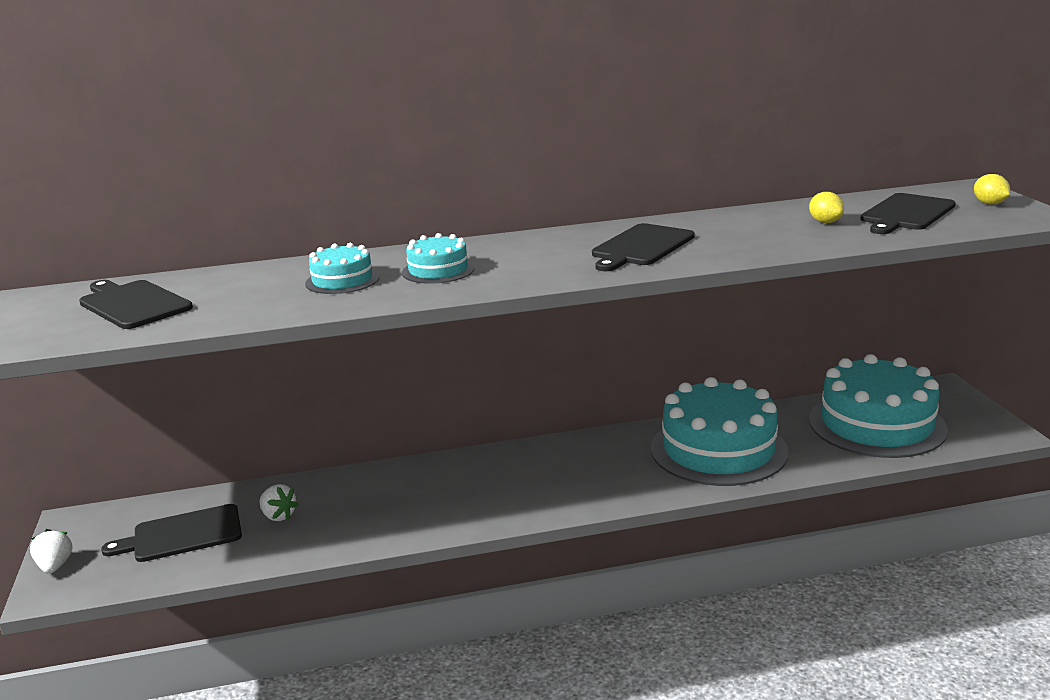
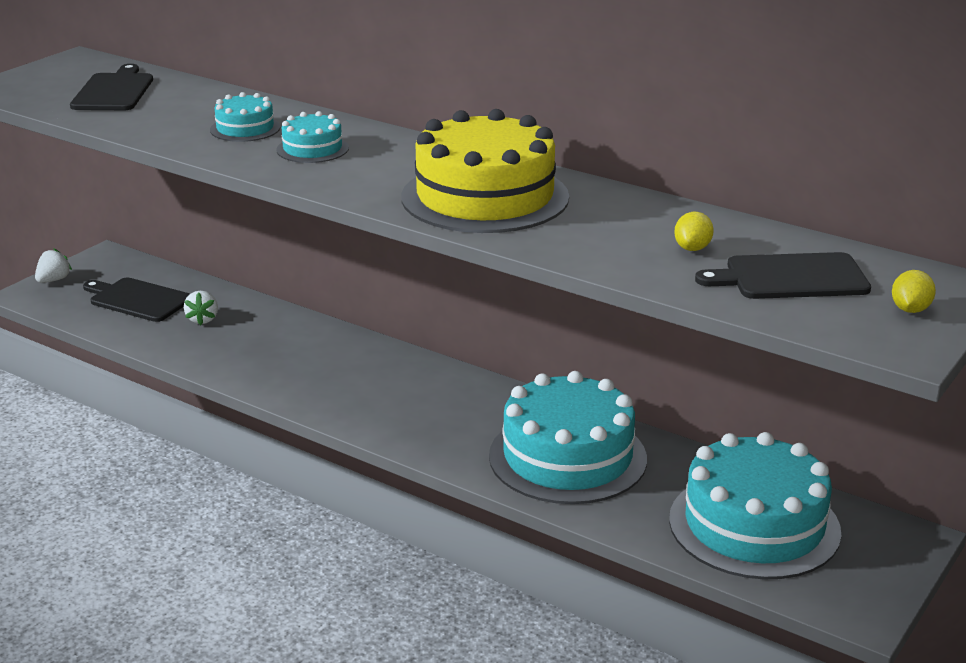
camera: 45 degrees right, 5 degrees up
(641, 247) = (485, 197): black cutting board -> yellow cake

